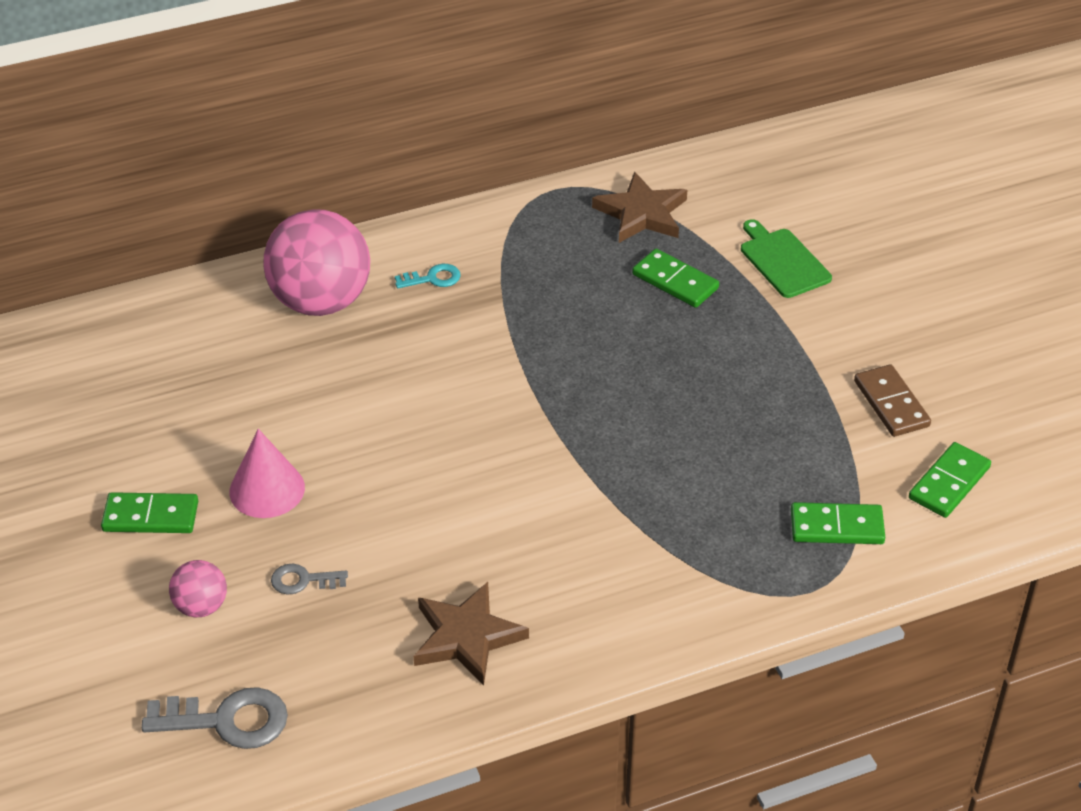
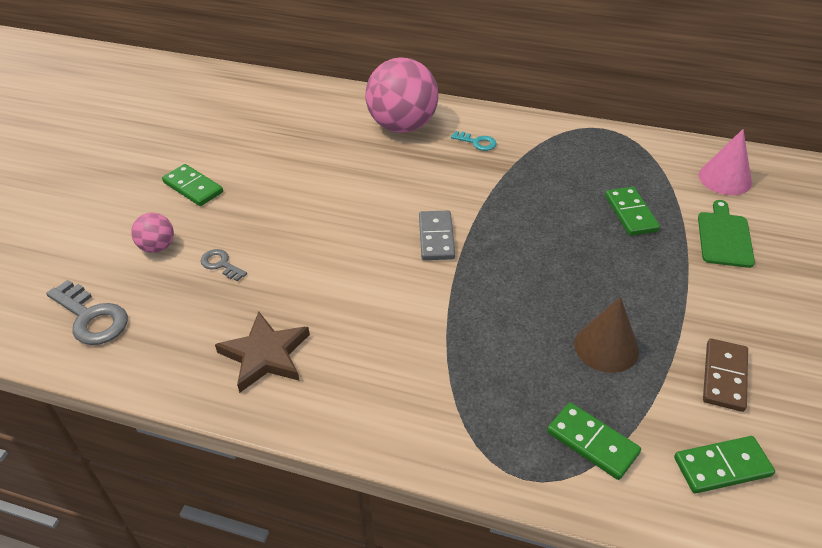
camera: 40 degrees right, 0 degrees up
(267, 489) = (262, 205): pink cone -> pink cone (725, 178)
(507, 417) = (436, 238): none -> grey domino
(641, 214) = (647, 165): brown star -> none
(774, 435) = (606, 347): none -> brown cone

